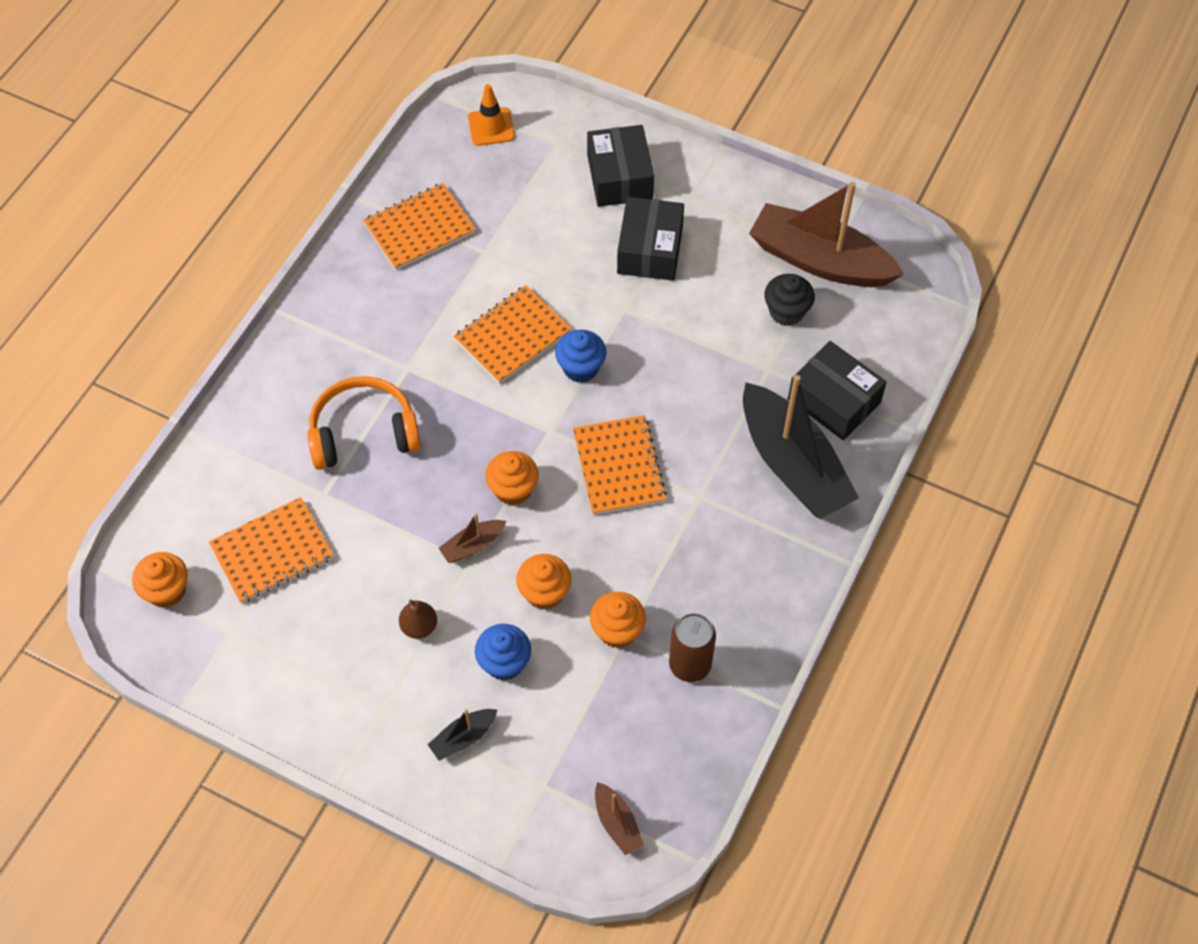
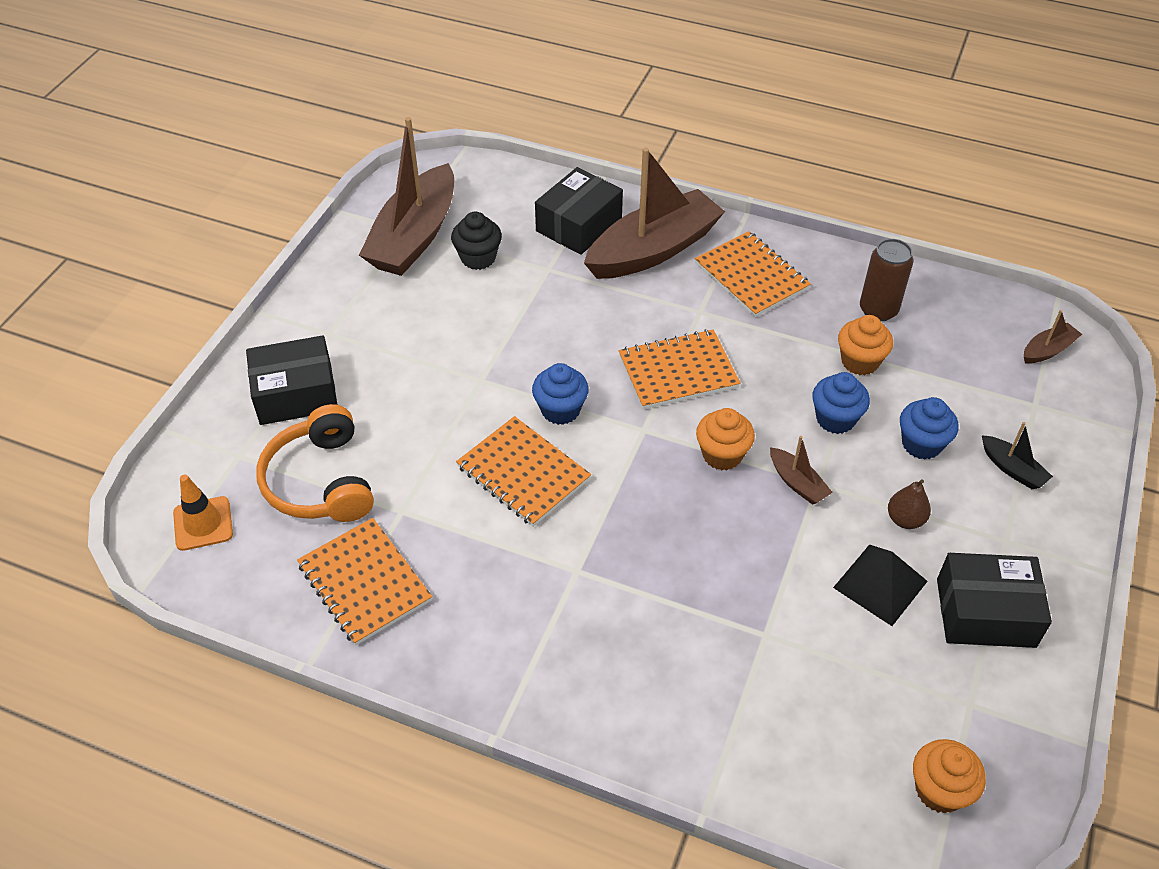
camera: 95 degrees left, 10 degrees down
(272, 552) = (855, 677): orange notebook -> orange notebook (751, 276)
(355, 590) = (880, 584): none -> black pyramid
(363, 433) = (674, 604): orange headphones -> orange headphones (320, 481)
(544, 592) = (835, 419): orange cupcake -> blue cupcake
(650, 250) = (400, 362): black box -> black box (985, 612)
(793, 465) = (653, 250): black boat -> brown boat

